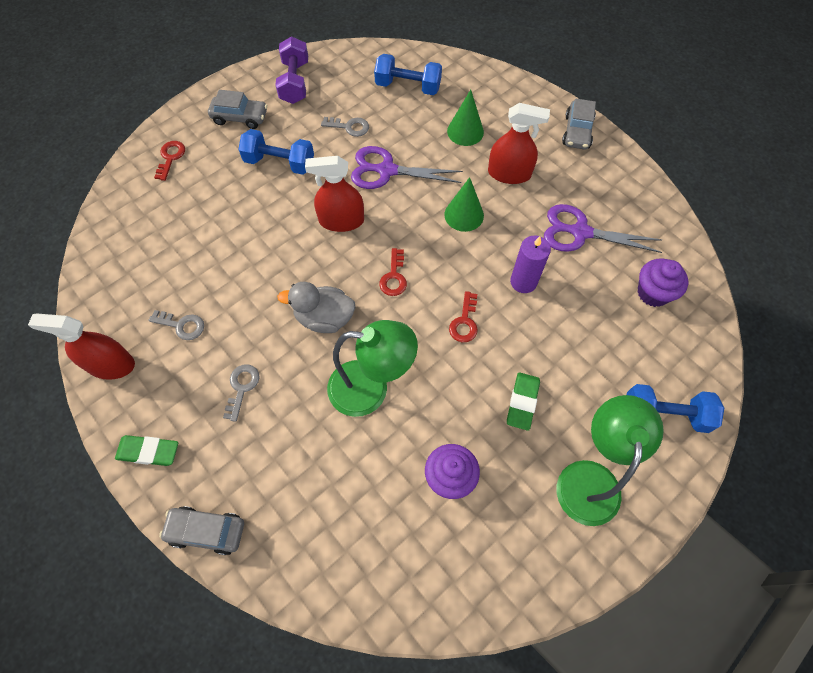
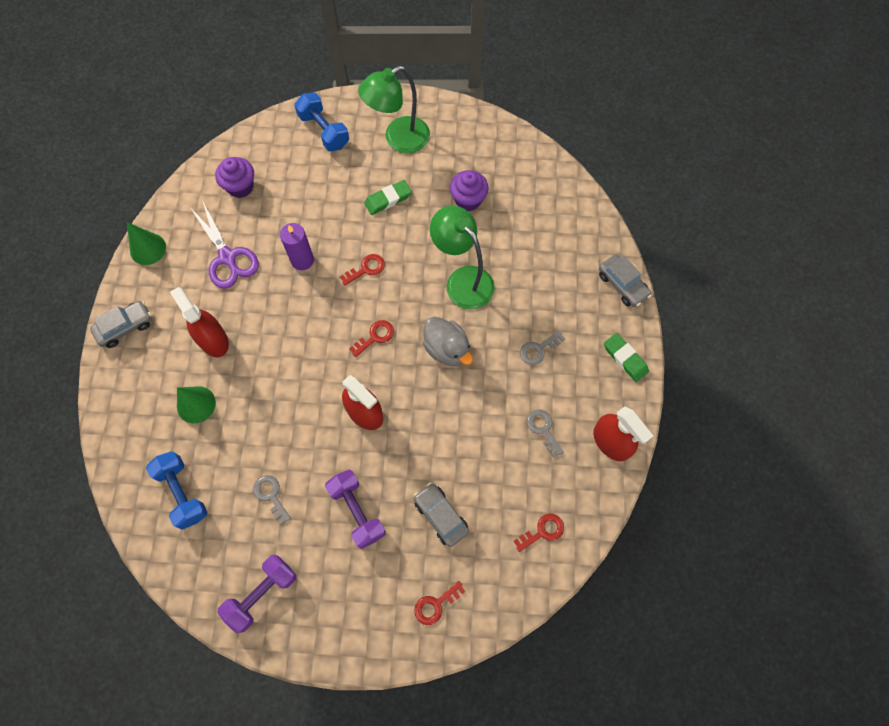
camera: 135 degrees left, 5 degrees up
(124, 255) = (543, 531): none -> red key
(240, 117) = (343, 596): grey car -> grey car (441, 516)
(279, 163) = (357, 511): blue dumbbell -> purple dumbbell
(387, 170) = (289, 425): purple scissors -> none
(464, 215) = (281, 338): green cone -> green cone (148, 249)

